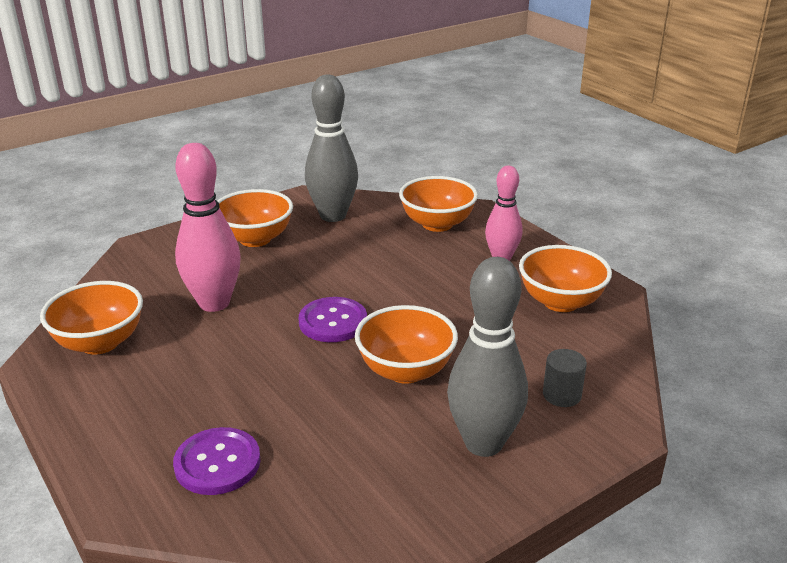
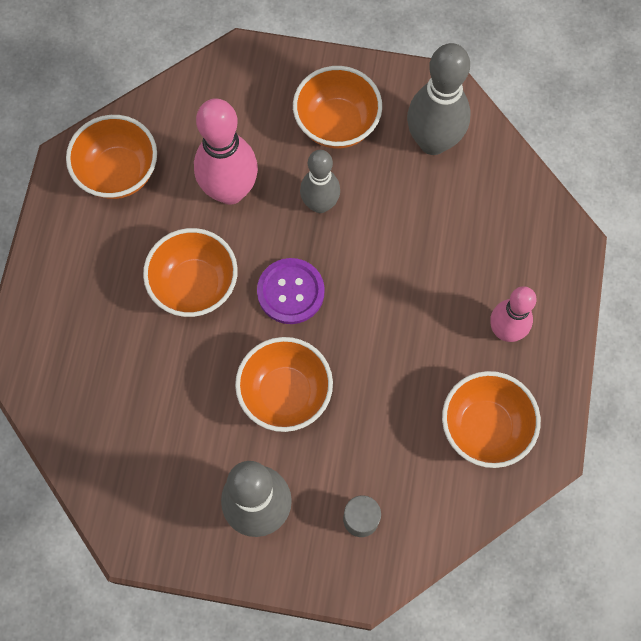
camera: 45 degrees right, 40 degrees up
(217, 463) = (91, 370): purple button -> none
(294, 274) = (320, 204): none -> grey bowling pin
(437, 224) = (508, 233): orange bowl -> orange bowl (195, 285)

